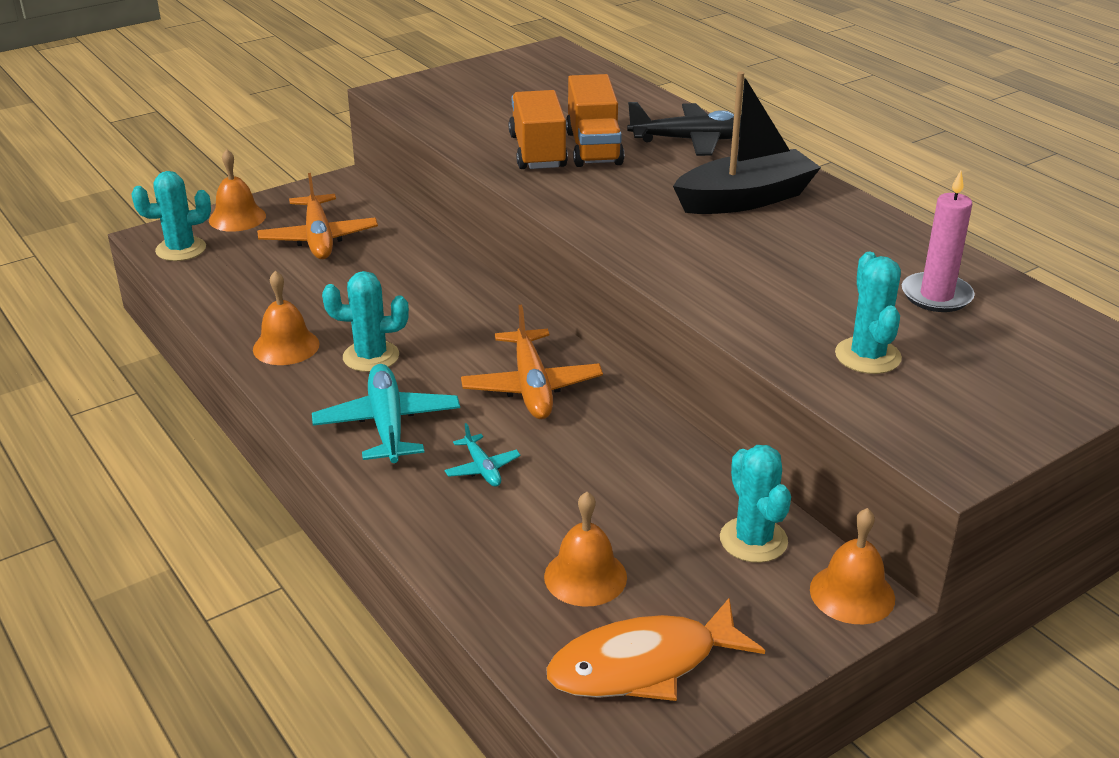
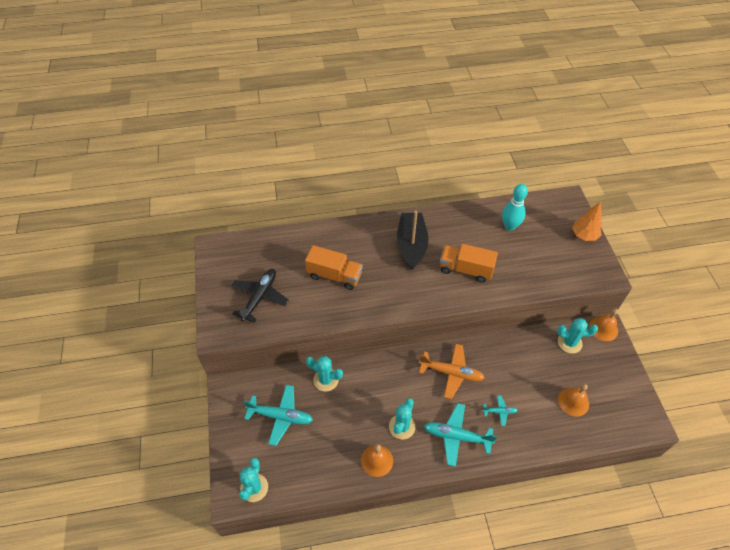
camera: 65 degrees left, 20 degrees up
(237, 218) = (234, 450): orange bell -> none
(319, 238) = (280, 416): orange plane -> turquoise plane
(537, 152) = (326, 298): orange truck -> orange truck (465, 269)
(643, 665) = (621, 402): orange fish -> none
(693, 140) = (348, 237): black plane -> black plane (260, 297)
(867, 356) = (540, 265): turquoise cactus -> turquoise cactus (326, 380)
(936, 296) = (510, 226): pink candle -> turquoise bowling pin
(1043, 404) = (584, 235): none -> orange tree

